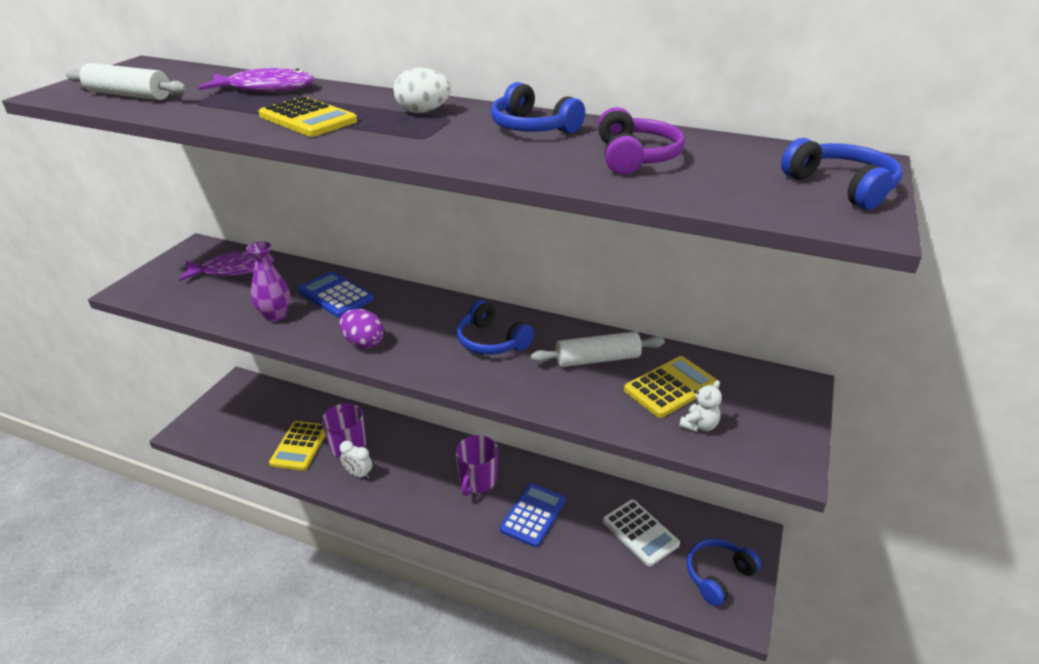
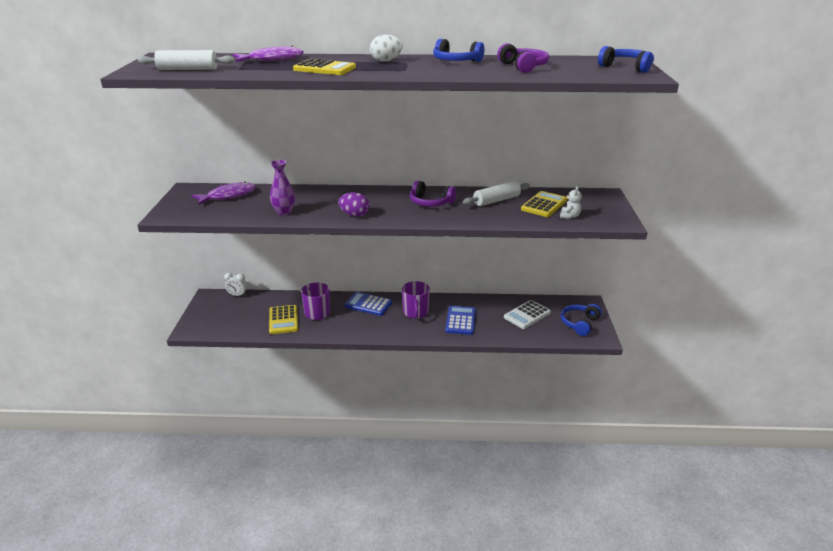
camera: 20 degrees left, 5 degrees down
(335, 295) = (313, 197): blue calculator -> blue calculator (368, 304)
(358, 474) = (335, 325): white clock -> white clock (237, 295)
(491, 341) = (430, 202): blue headphones -> purple headphones
(640, 533) = (527, 315): white calculator -> white calculator turned 105 degrees clockwise

